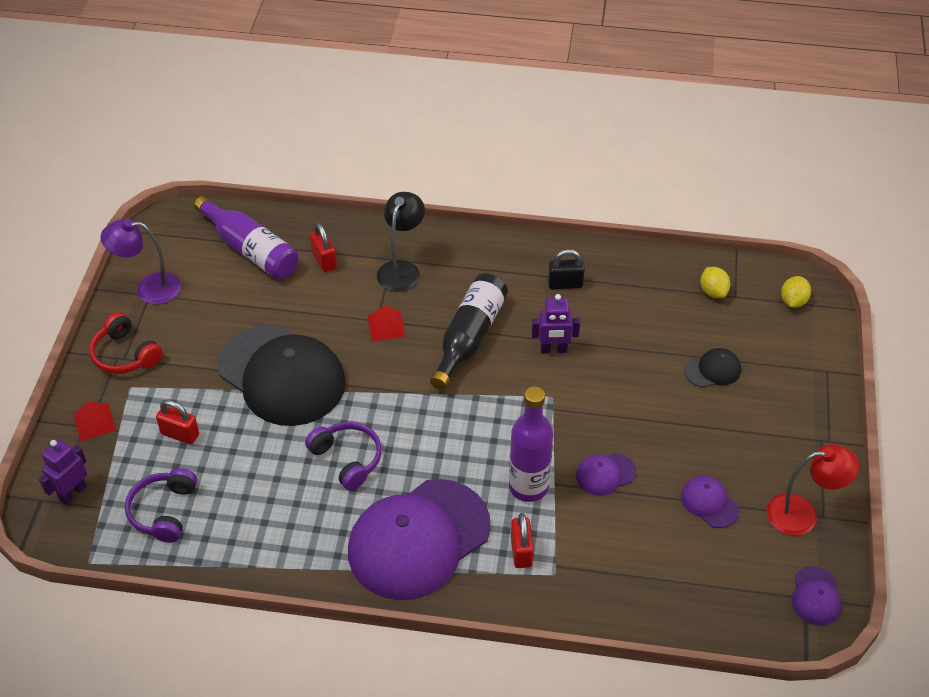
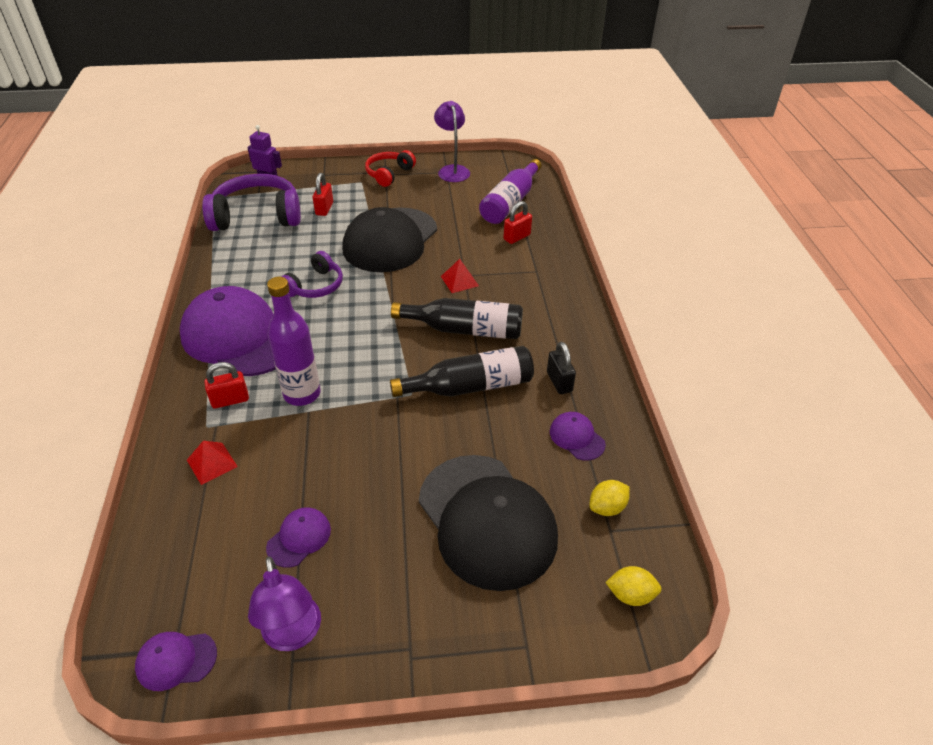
camera: 75 degrees right, 5 degrees down
(94, 422) = (328, 175): red pyramid -> red pyramid (212, 463)
(163, 511) = (257, 216): purple headphones -> purple headphones, size x1.72
(401, 269) = (527, 278): black lamp -> none
(553, 350) = (470, 386): purple robot -> black bottle
(605, 474) = (325, 446): purple cap -> purple cap (576, 437)
(712, 370) = (487, 520): black cap -> black cap, size x2.39
(802, 514) = (293, 635): red lamp -> purple lamp

